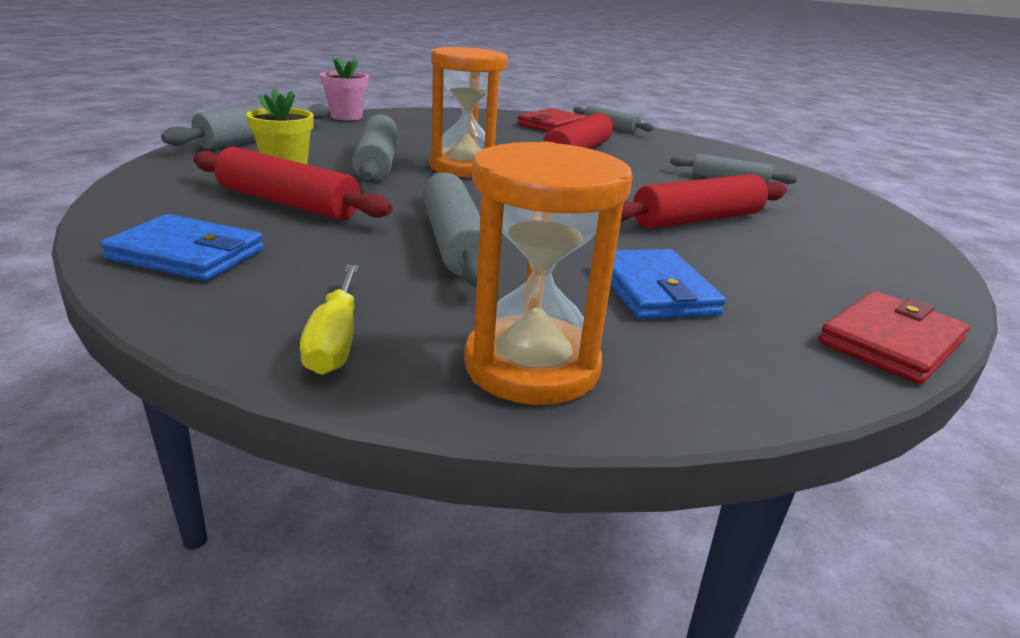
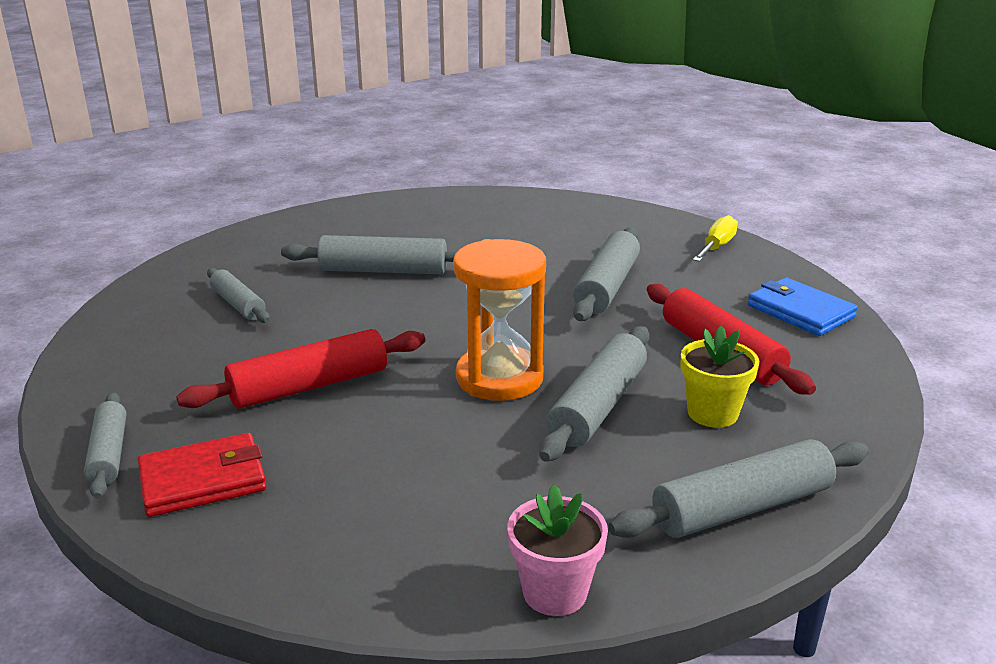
camera: 145 degrees left, 0 degrees up
(531, 366) = (631, 222): orange hourglass -> none
(654, 290) = (518, 236): blue wallet -> none
(697, 219) = (383, 271): red rolling pin -> grey rolling pin
(891, 342) = (444, 197): red wallet -> none

